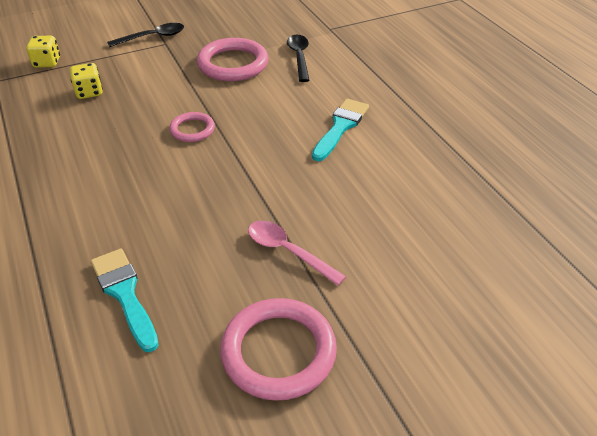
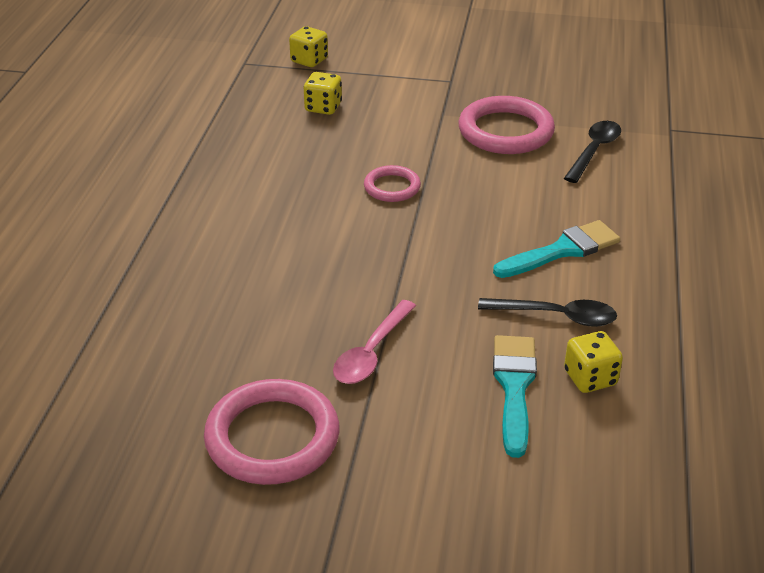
camera: 35 degrees right, 5 degrees down
(124, 294) = (185, 317): turquoise brush -> turquoise brush (514, 387)
(152, 37) = (443, 69): black spoon -> black spoon (556, 316)
(288, 251) = (371, 352): pink spoon -> pink spoon turned 135 degrees counterclockwise
(434, 201) = (590, 378): none -> yellow dice

